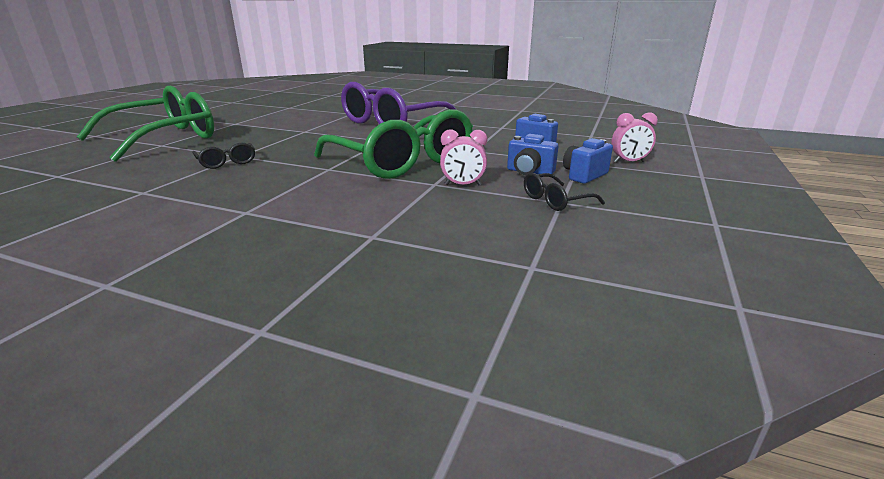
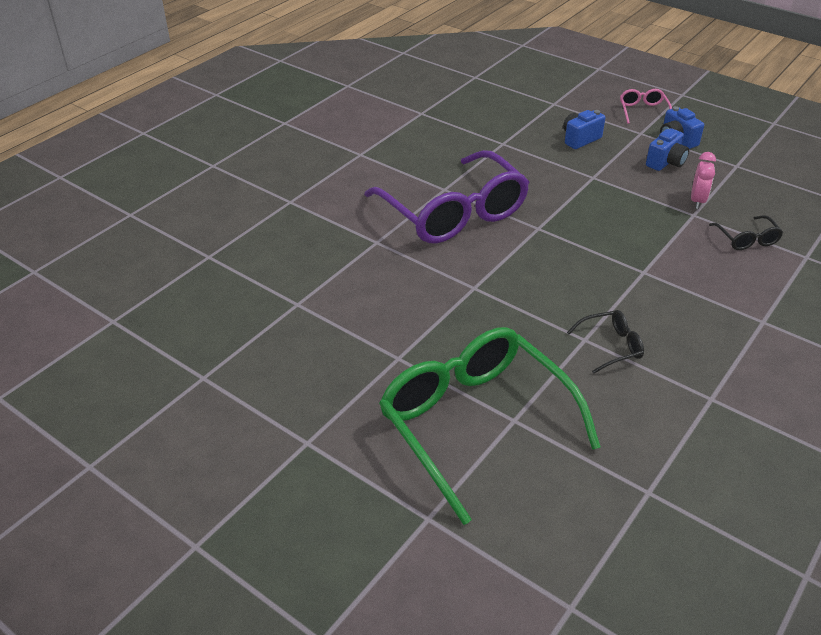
camera: 75 degrees left, 15 degrees up
(403, 162) = (627, 224): green glasses -> none
(555, 201) = (734, 167): black glasses -> black glasses (747, 239)
(629, 162) = (643, 111): pink clock -> pink glasses

